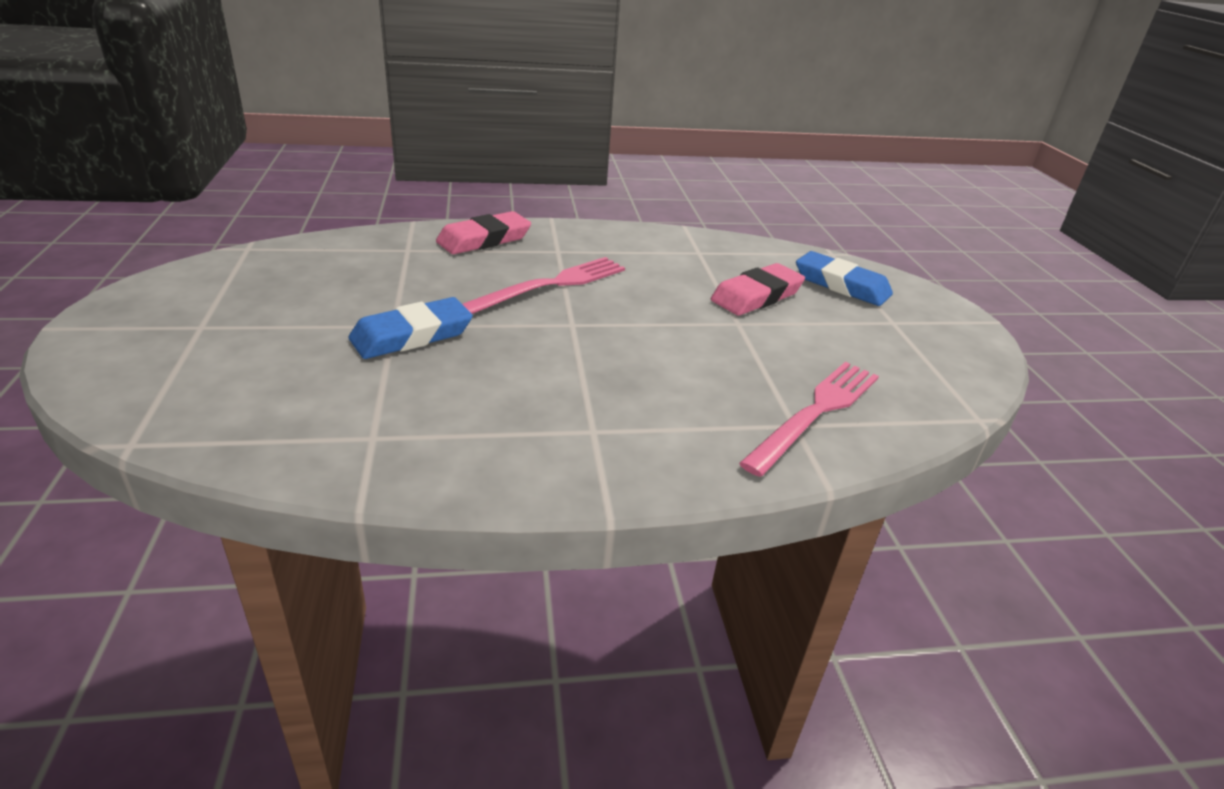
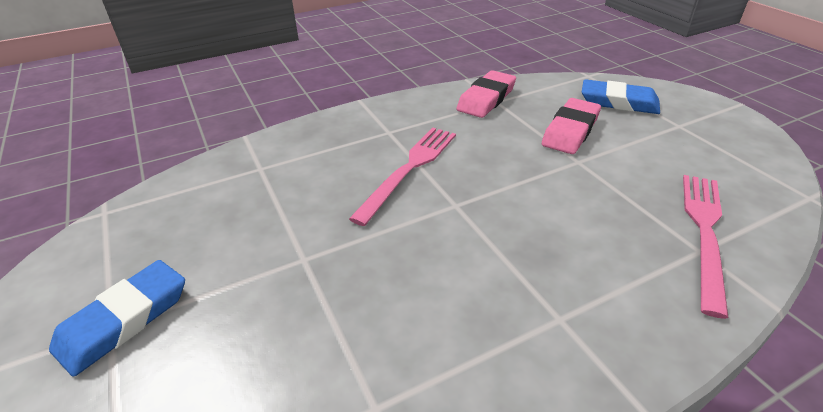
camera: 15 degrees left, 5 degrees up
(412, 335) = (329, 265): blue eraser -> blue eraser (124, 320)
(484, 239) = (320, 138): pink eraser -> pink eraser (486, 99)

